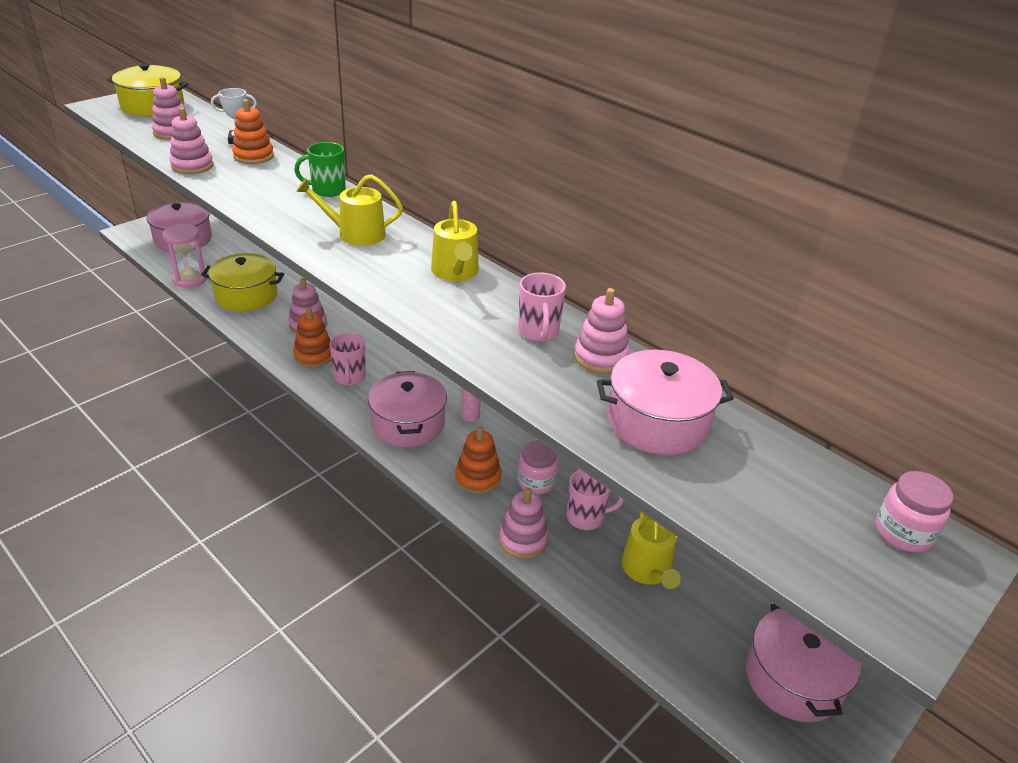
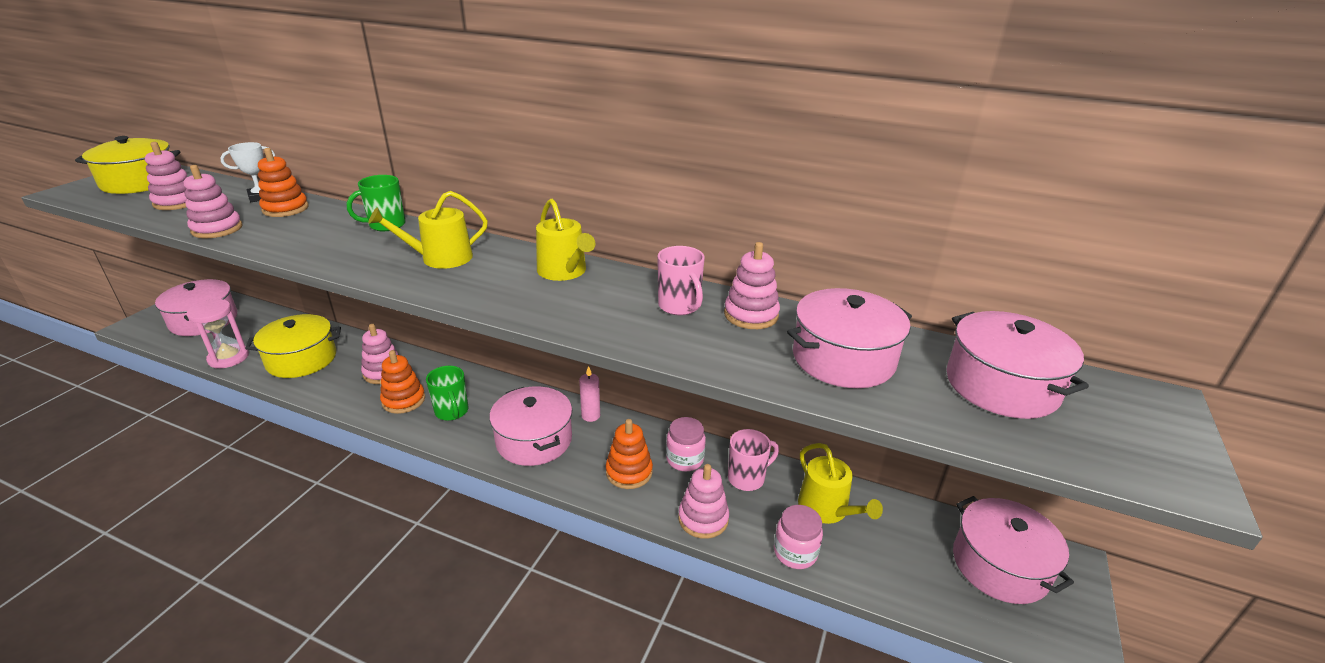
camera: 20 degrees left, 5 degrees down
(349, 377) = (452, 412): pink mug -> green mug
(797, 491) = (1001, 385): none -> pink pot
(903, 533) = (1105, 396): pink jar -> pink jar (795, 552)

